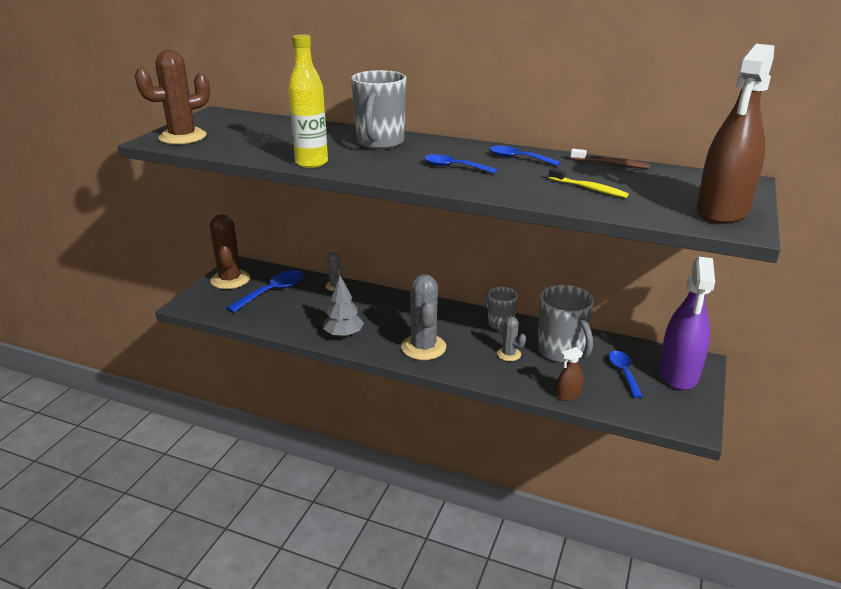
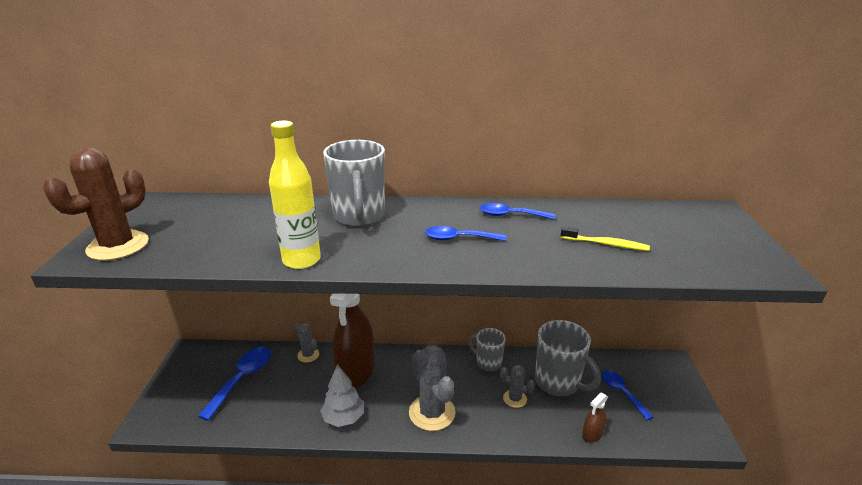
camera: 20 degrees left, 0 degrees up
(230, 280) = (187, 374): brown cactus -> none
(611, 164) = (597, 208): brown toothbrush -> none
(678, 373) = (664, 381): purple spray bottle -> none
(722, 211) = (739, 251): brown spray bottle -> brown spray bottle (356, 371)

